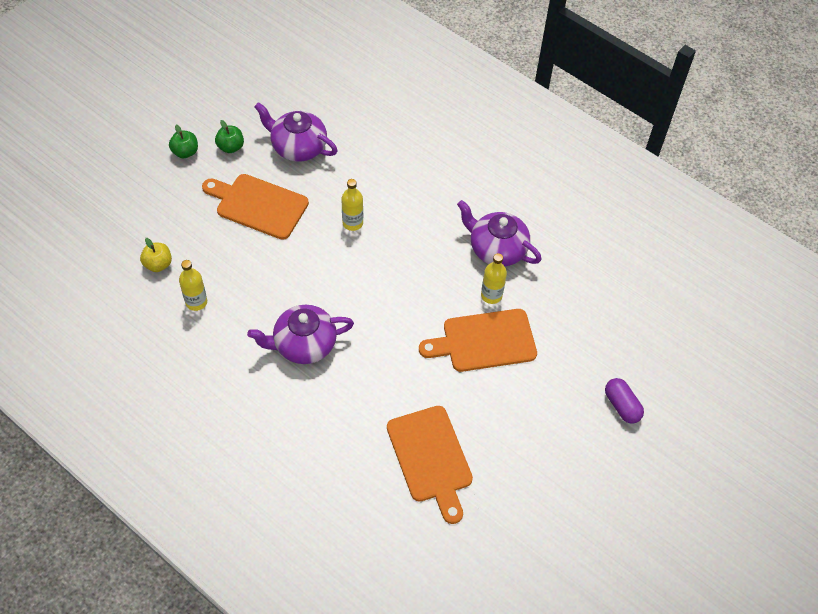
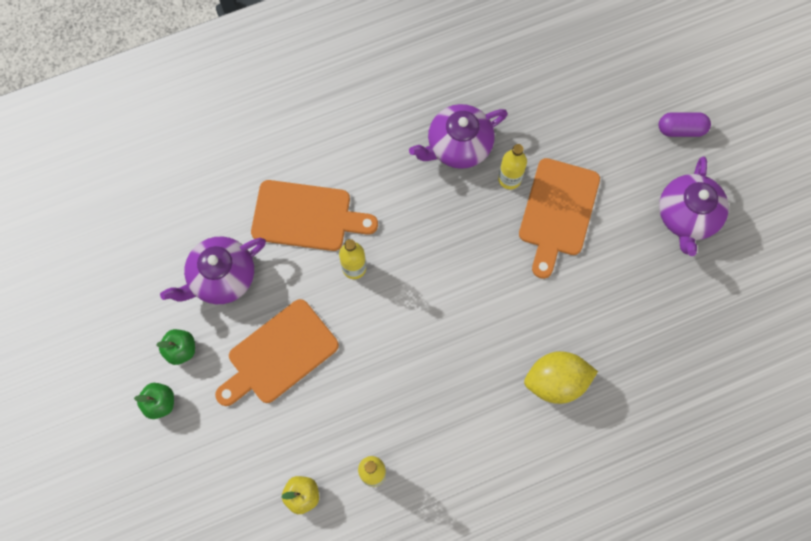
camera: 60 degrees left, 15 degrees up
(303, 344) = (479, 385): purple teapot -> purple teapot (687, 216)
(336, 398) = (556, 382): none -> yellow lemon
(430, 458) = (660, 324): orange cutting board -> orange cutting board (306, 216)

